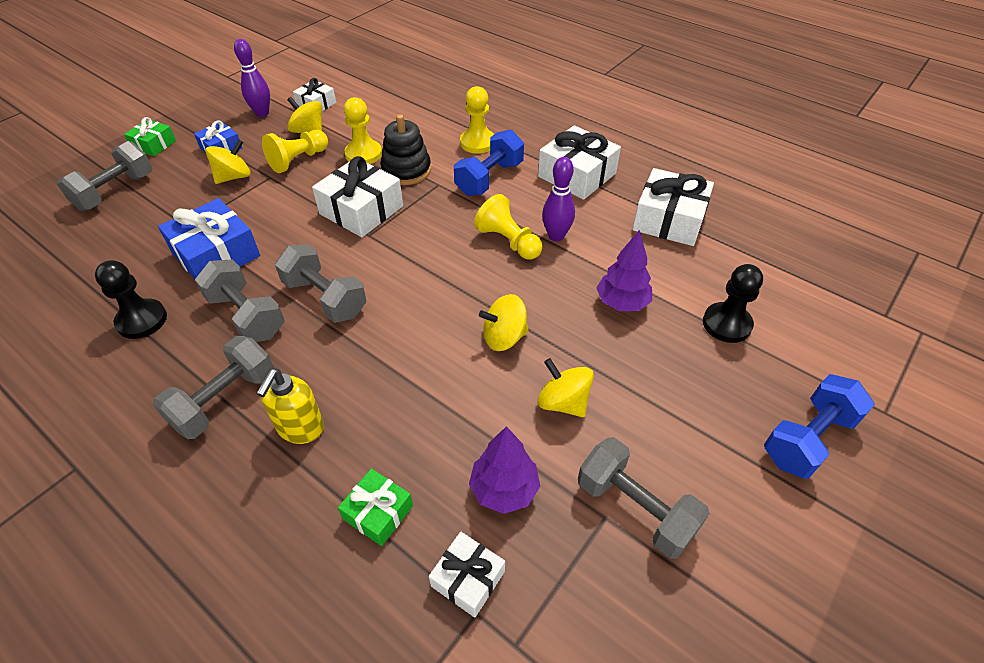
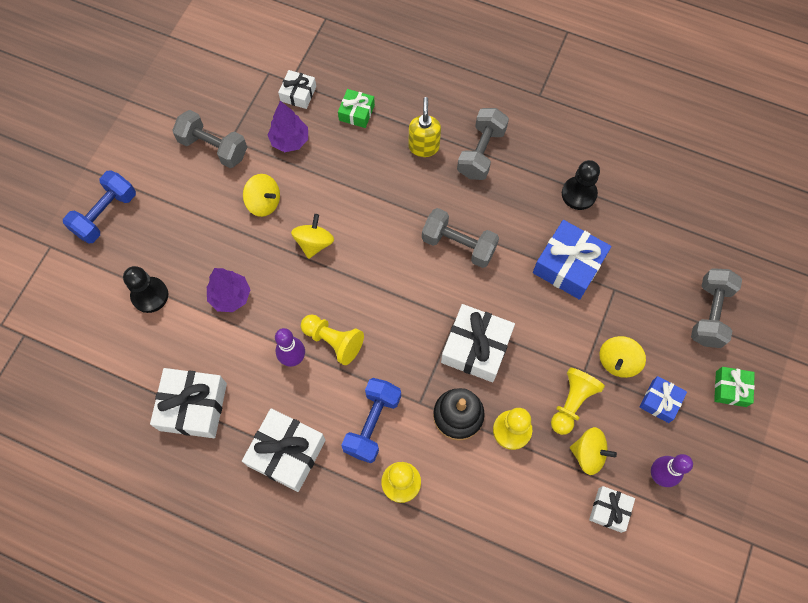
camera: 165 degrees right, 20 degrees up
(246, 316) = (507, 215): grey dumbbell -> none
(504, 337) = (314, 243): yellow spinning top -> yellow spinning top turned 45 degrees counterclockwise

